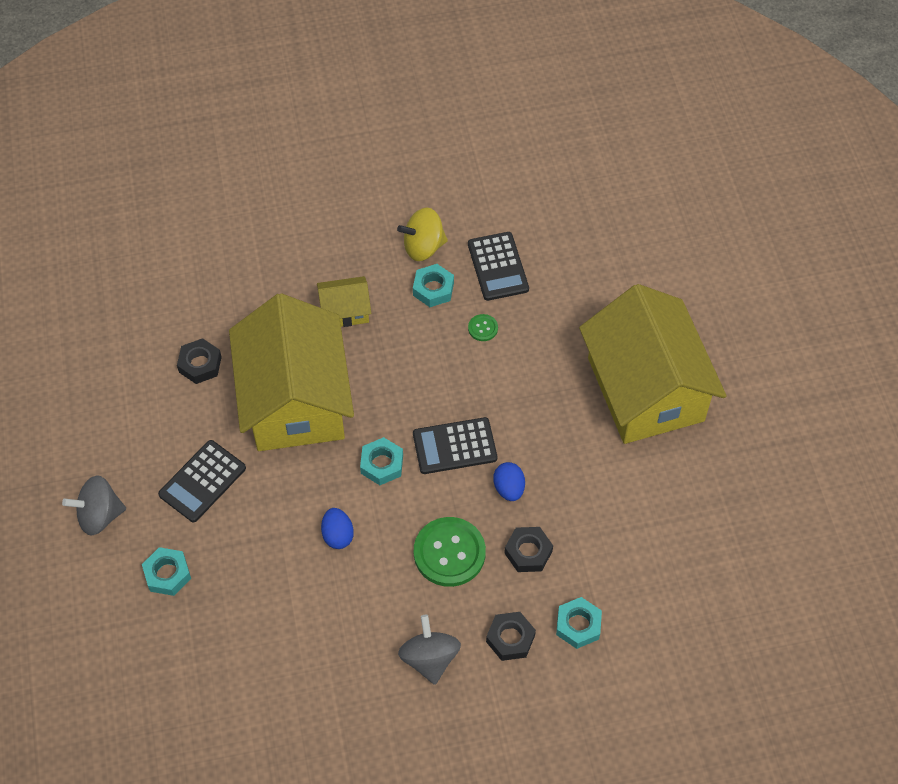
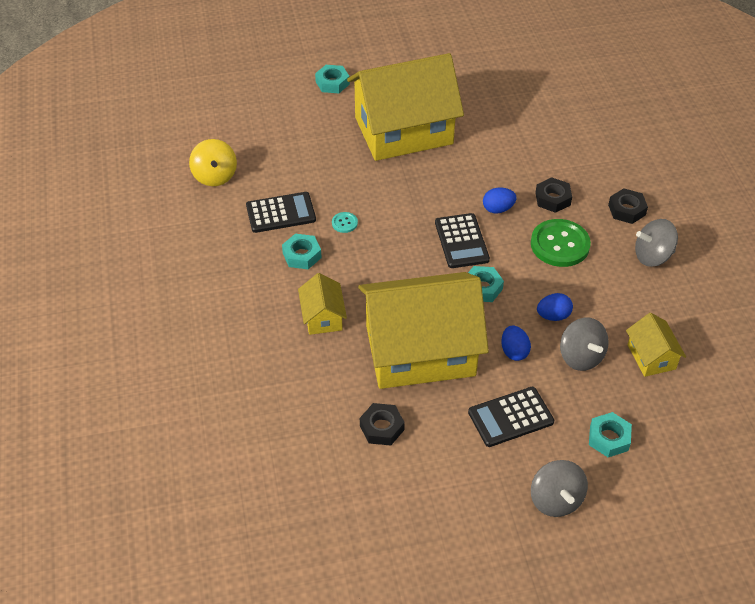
camera: 90 degrees left, 10 degrees down
(202, 481) = (510, 417): black calculator -> black calculator turned 120 degrees clockwise
(273, 633) = (651, 357): none -> yellow house
(277, 558) = (581, 357): none -> grey spinning top
(288, 491) = (514, 351): none -> blue egg
(423, 247) = (255, 262): yellow spinning top -> yellow spinning top (215, 176)
(483, 328) = (344, 223): green button -> turquoise button
(578, 625) = (609, 173): turquoise nut -> turquoise nut (332, 83)

